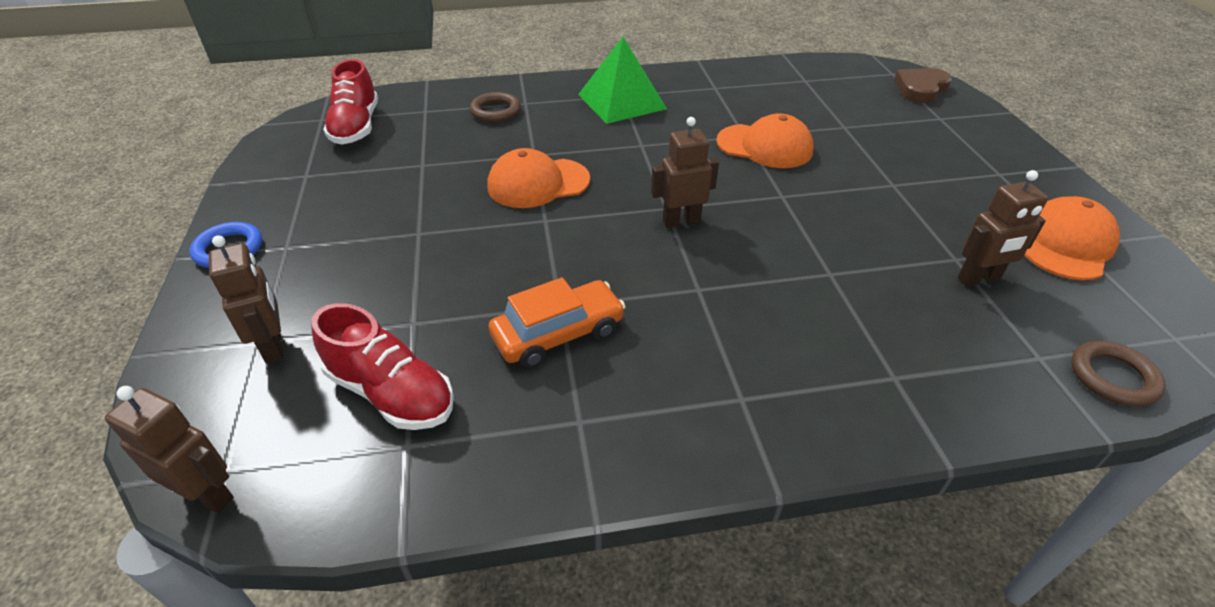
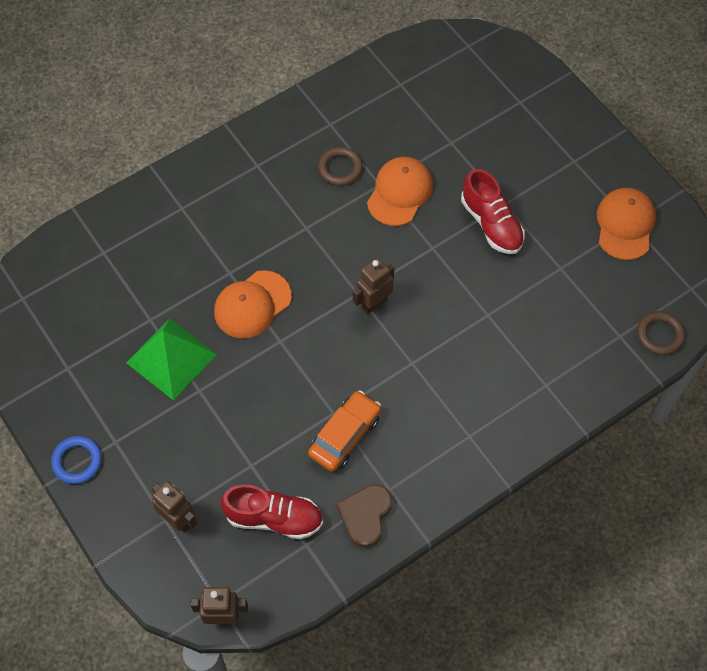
camera: 25 degrees left, 20 degrees up
(356, 127) = (61, 296): red shoe -> red shoe (491, 224)
(495, 111) = (164, 229): brown ring -> brown ring (340, 168)
(621, 101) = (261, 174): green pyramid -> green pyramid (171, 358)
(764, 146) = (400, 192): orange cap -> orange cap turned 60 degrees counterclockwise
(921, 89) = (496, 63): brown heart -> brown heart (365, 516)
(978, 279) = (577, 282): brown robot -> none

